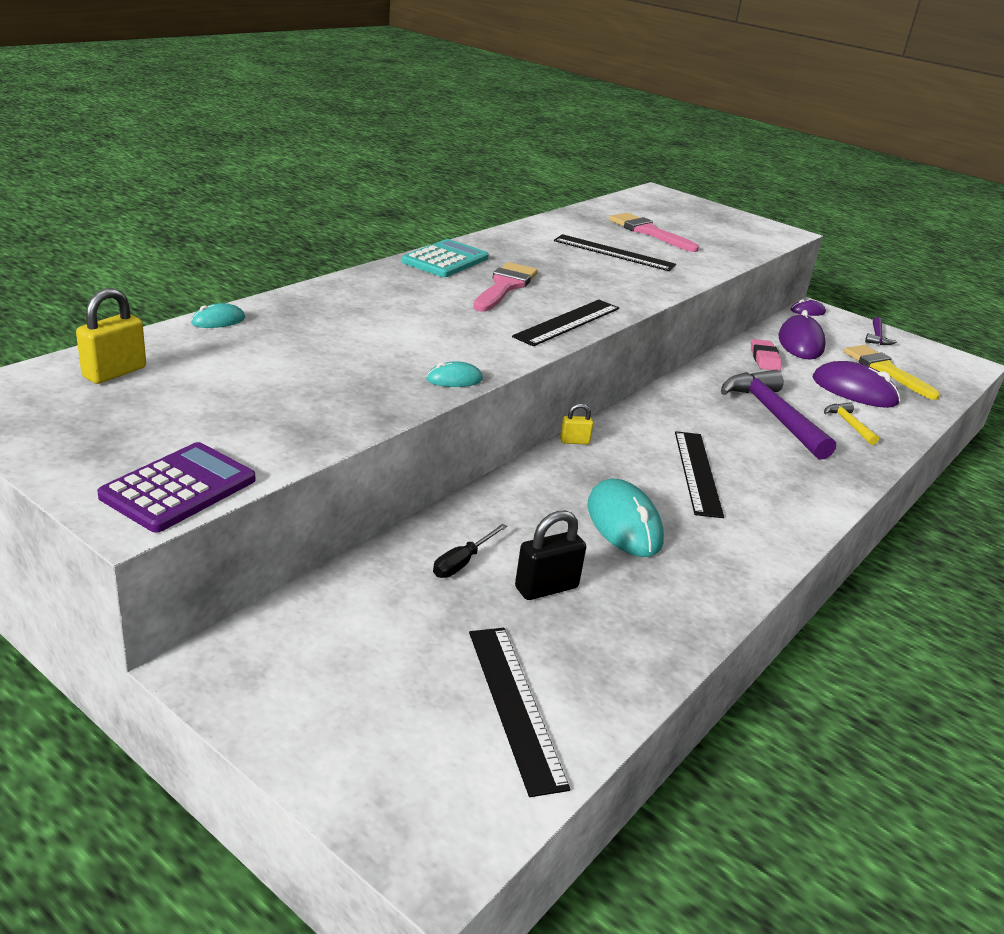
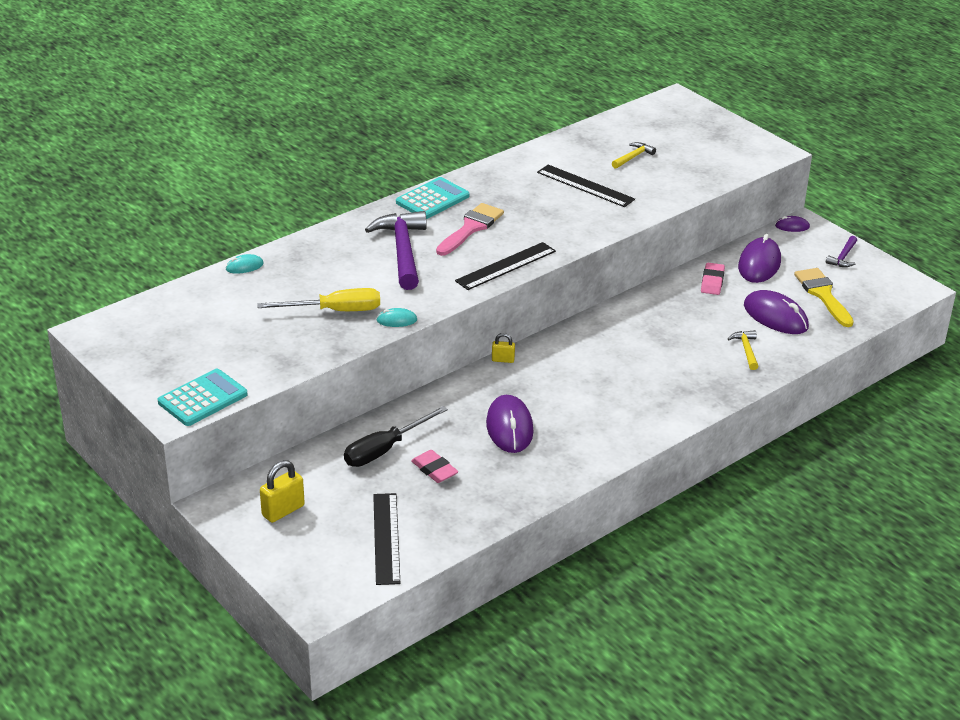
camera: 15 degrees right, 5 degrees up
(114, 372) = (172, 312): yellow padlock -> yellow padlock (283, 510)
(179, 488) = (203, 398): purple calculator -> turquoise calculator
(362, 369) = (335, 311): none -> yellow screwdriver
(462, 562) = (385, 449): black screwdriver -> black screwdriver, size x1.73
(546, 588) = (434, 470): black padlock -> pink eraser
(624, 523) = (509, 427): turquoise mouse -> purple mouse
(648, 232) = (633, 157): pink brush -> yellow hammer
(697, 472) = (588, 389): black ruler -> none
(773, 415) = (683, 340): purple hammer -> purple hammer (402, 251)

